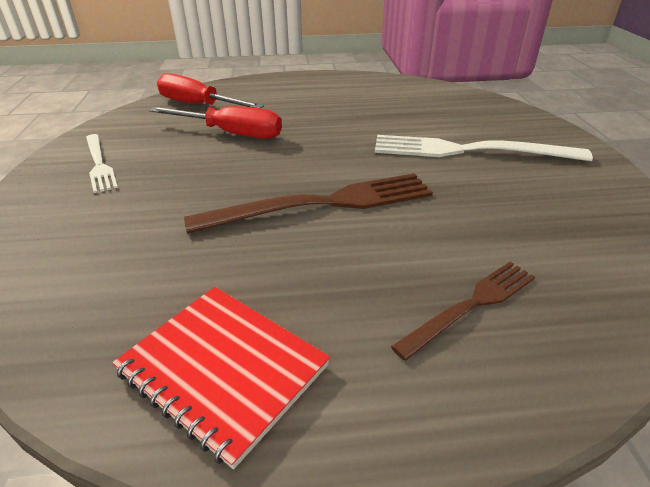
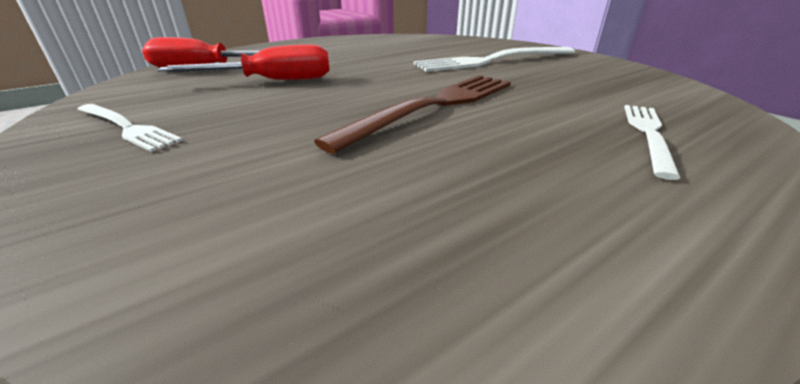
camera: 30 degrees left, 5 degrees down
(223, 369) = (554, 250): red notebook -> none
(471, 305) = (648, 134): brown fork -> white fork

